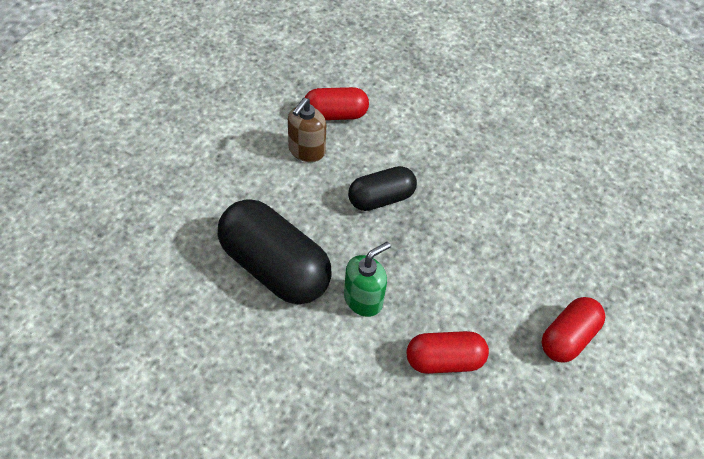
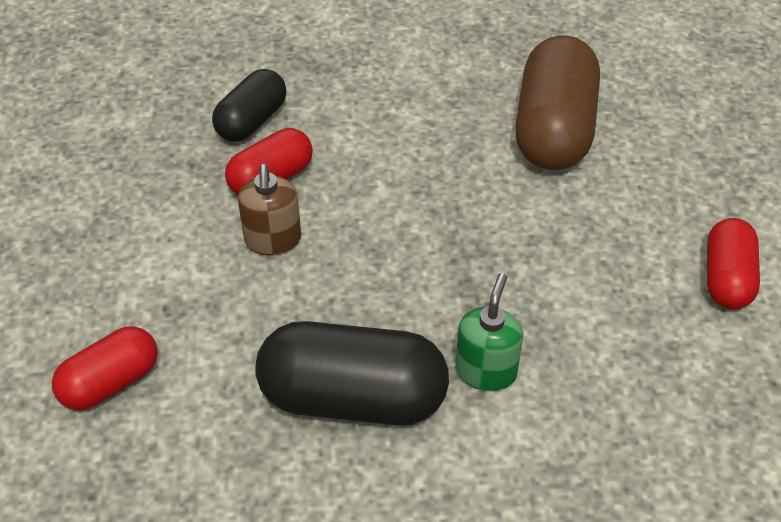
camera: 30 degrees left, 5 degrees down
(381, 198) = (408, 245): black capsule -> black capsule (251, 121)
(444, 360) = (627, 381): red capsule -> red capsule (110, 382)
(532, 178) = (554, 129): none -> brown capsule

